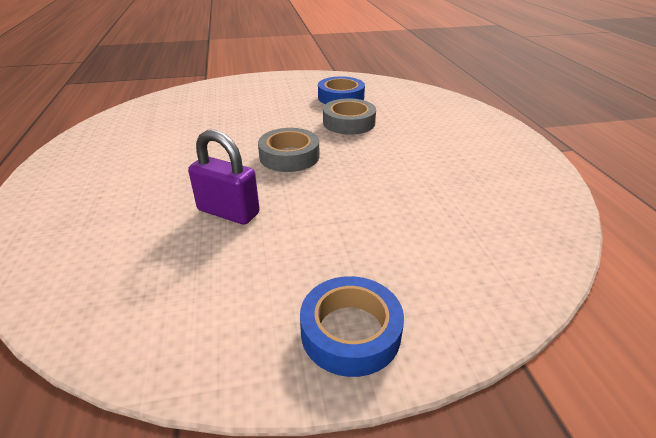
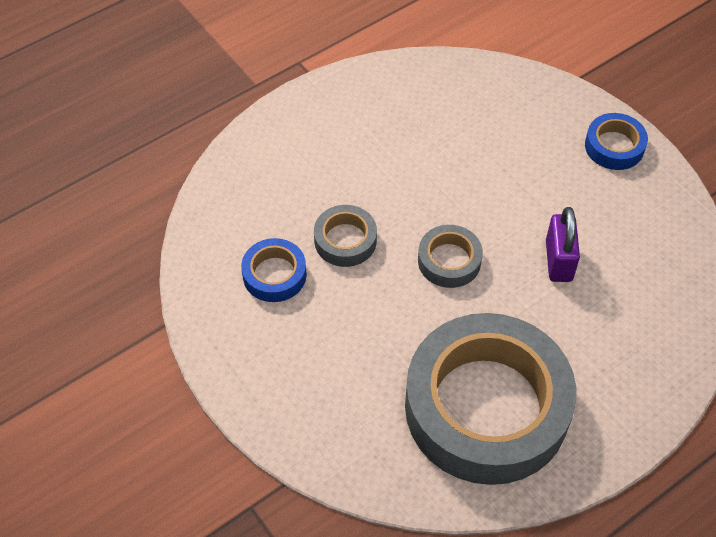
camera: 115 degrees left, 20 degrees up
(154, 138) = (486, 407): none -> grey tape

